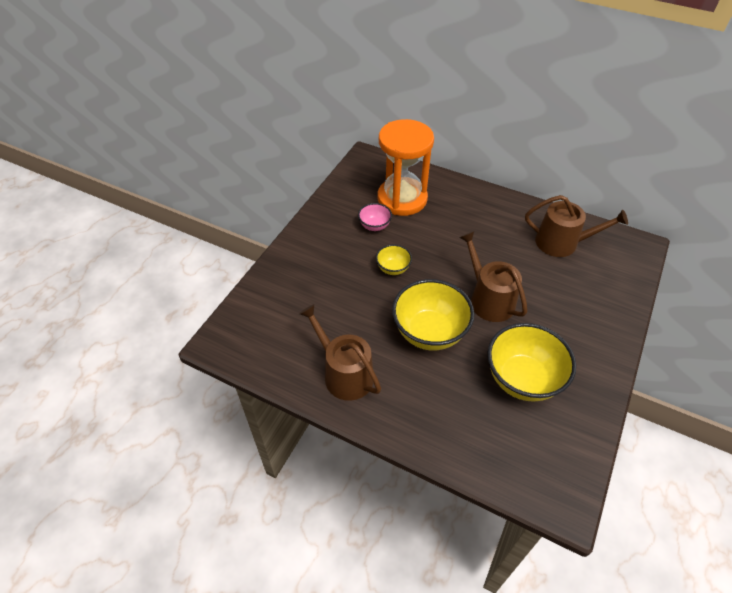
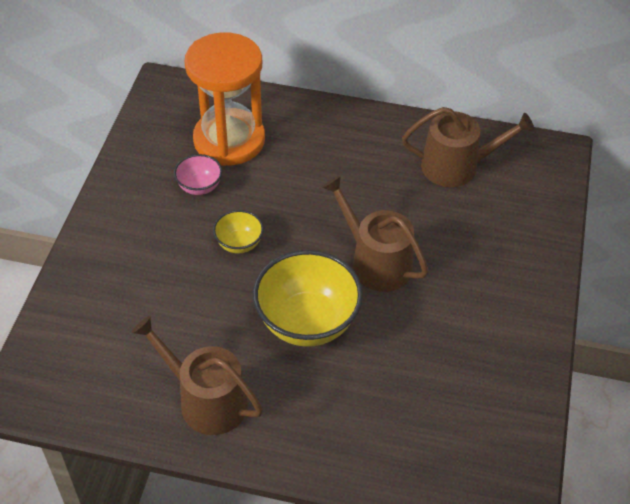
camera: 15 degrees left, 0 degrees up
(522, 379) = (438, 359): yellow bowl -> none

